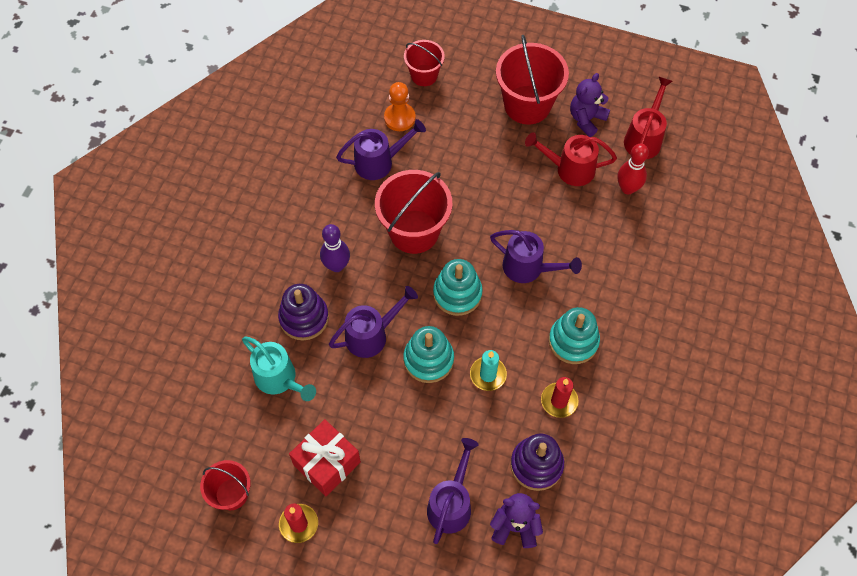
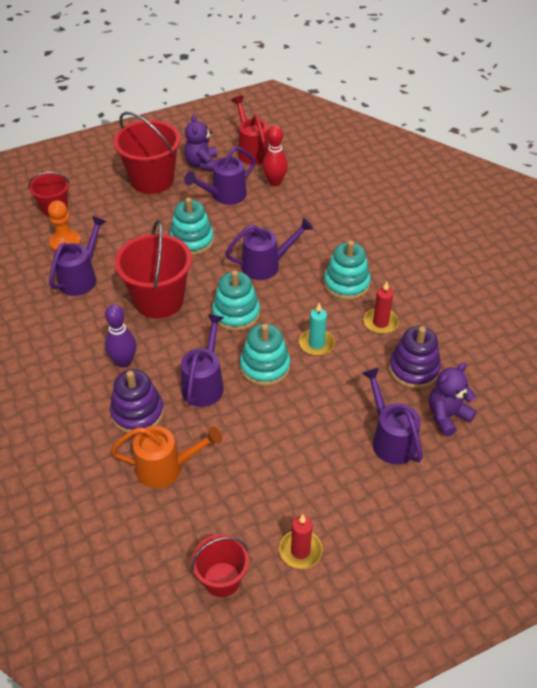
camera: 45 degrees left, 15 degrees down
(280, 379) = (167, 468): turquoise watering can -> orange watering can
(327, 463) = (272, 491): red gift -> none
(495, 194) = (192, 241): none -> turquoise stacking toy
(569, 169) = (224, 196): red watering can -> purple watering can

